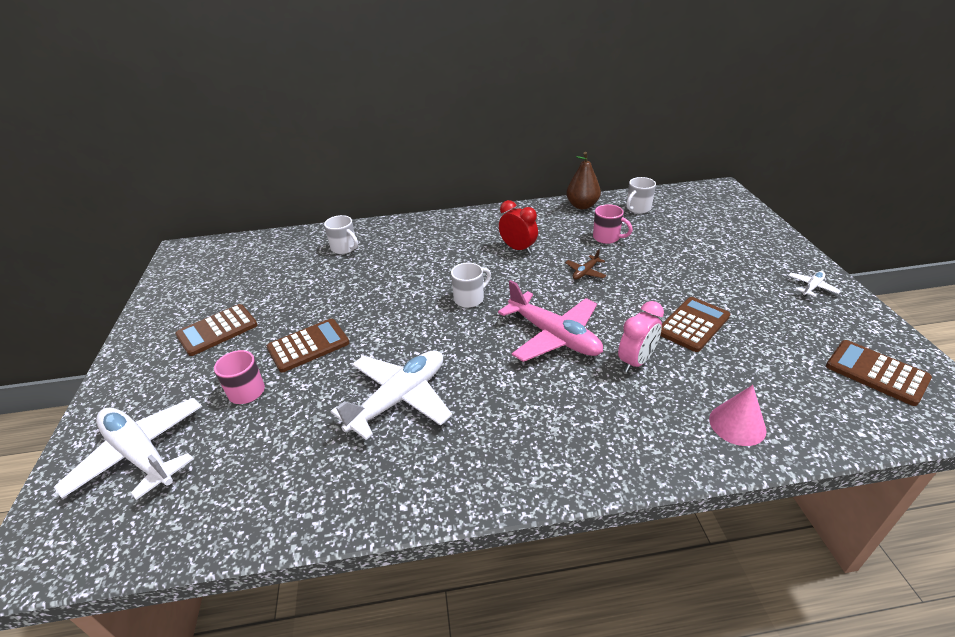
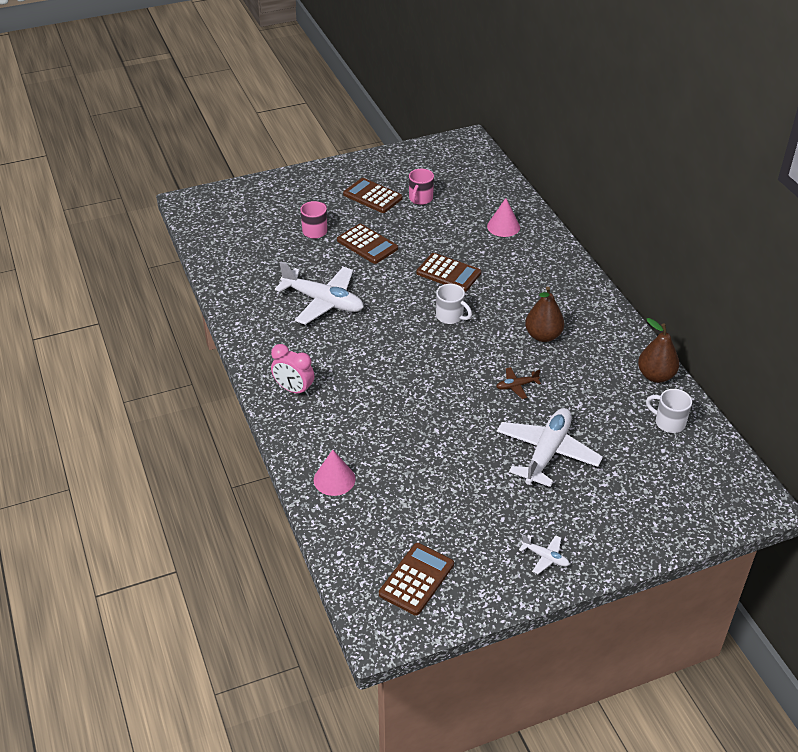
camera: 75 degrees right, 5 degrees up
(140, 454) = (256, 209): white plane -> white plane (547, 453)
(345, 248) = (503, 226): white mug -> pink cone
(518, 249) = (543, 336): red clock -> brown pear
(554, 336) = (413, 372): pink plane -> none
(585, 272) = (516, 386): brown plane -> brown plane turned 45 degrees counterclockwise
(607, 238) = (589, 399): pink mug -> pink mug (420, 199)
(636, 361) = (393, 422): pink clock -> pink clock (294, 389)
(693, 324) = (453, 460): brown calculator -> brown calculator (448, 273)

